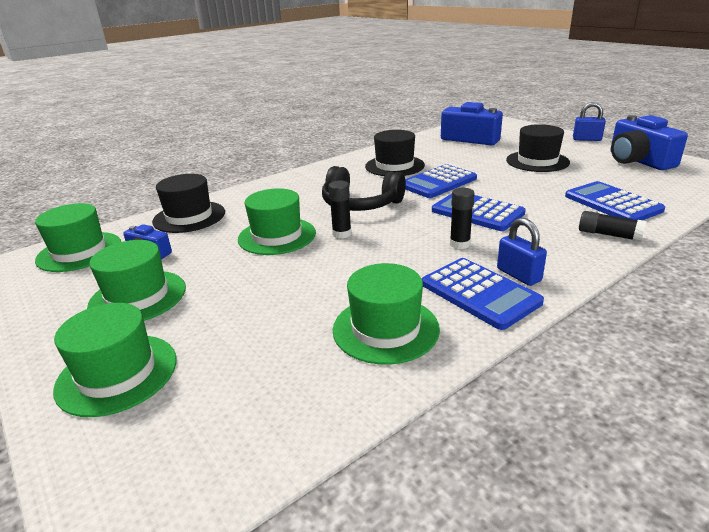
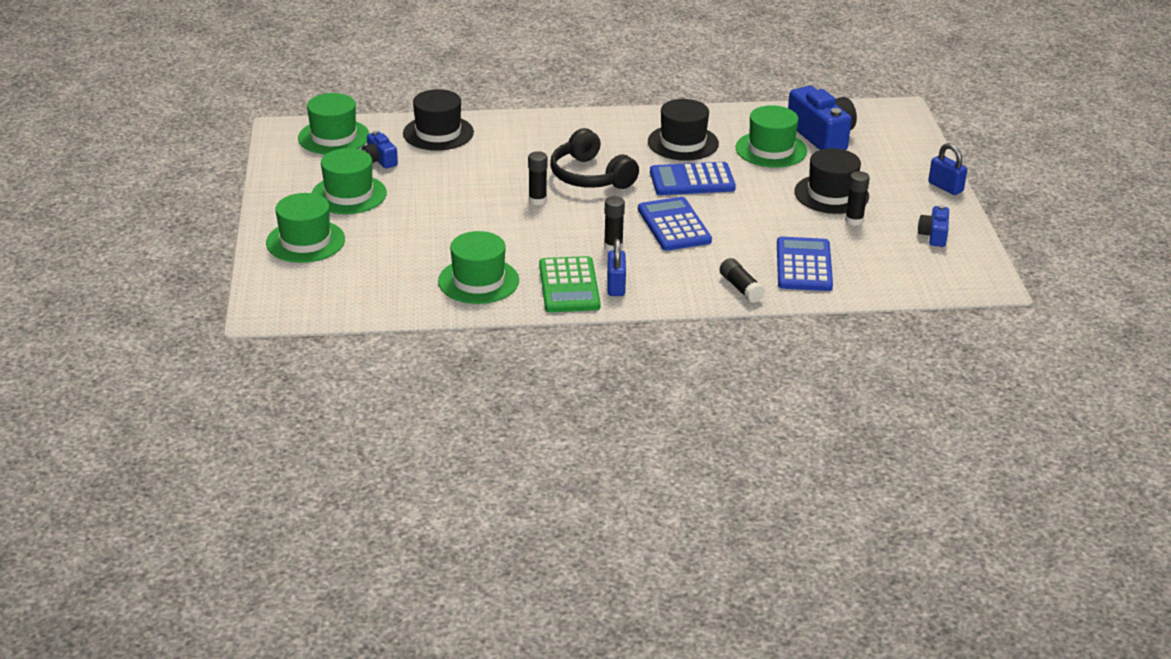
camera: 30 degrees right, 5 degrees up
(277, 236) = (487, 182): green hat -> green hat (771, 149)
(479, 293) = (569, 286): blue calculator -> green calculator
(580, 169) = (854, 220): none -> black glue stick
(638, 161) = (934, 235): blue camera -> blue camera, size x0.52

